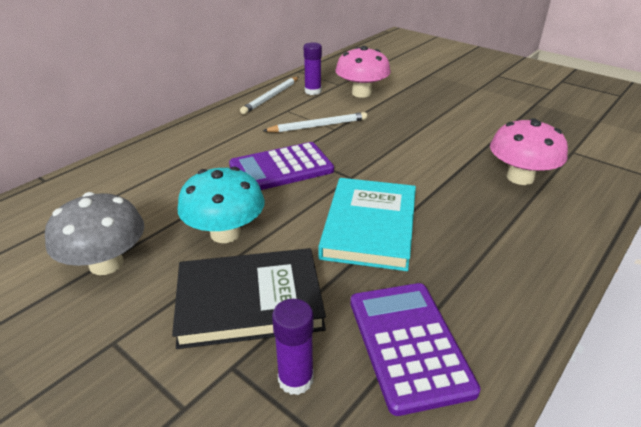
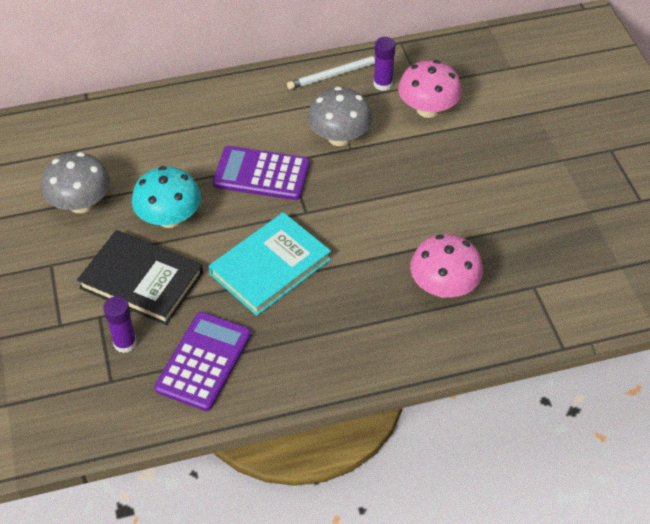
camera: 35 degrees right, 15 degrees up
(318, 126) = (339, 137): white pencil -> grey mushroom

